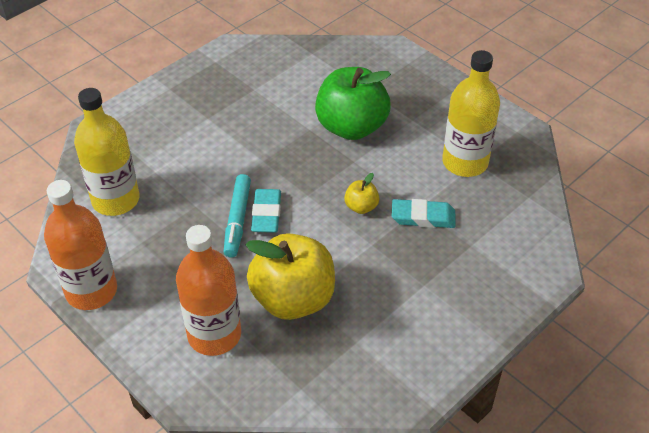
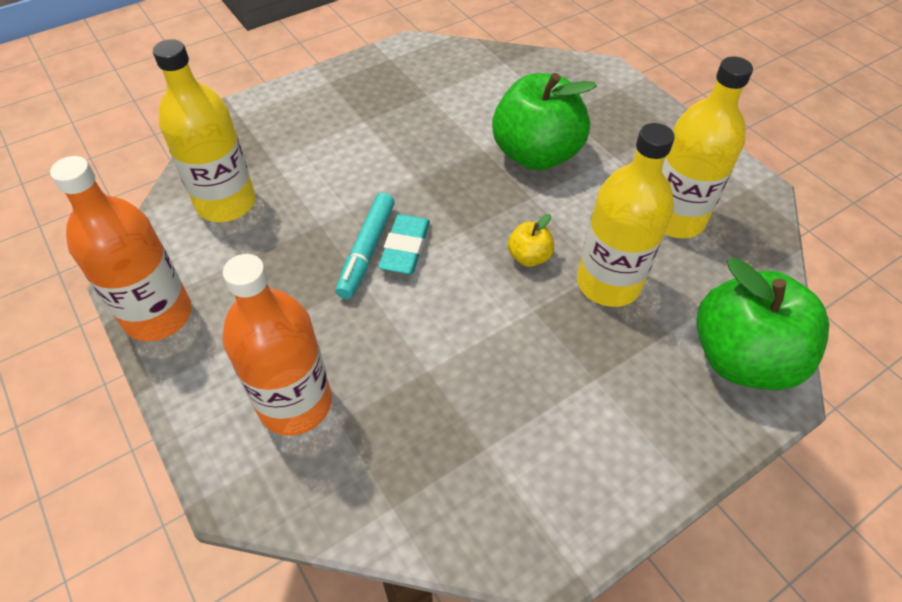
camera: 10 degrees right, 5 degrees up
(293, 299) = (412, 369): yellow apple -> none
(423, 217) = (608, 283): turquoise eraser -> yellow bottle
(524, 255) = (741, 358): none -> green apple

